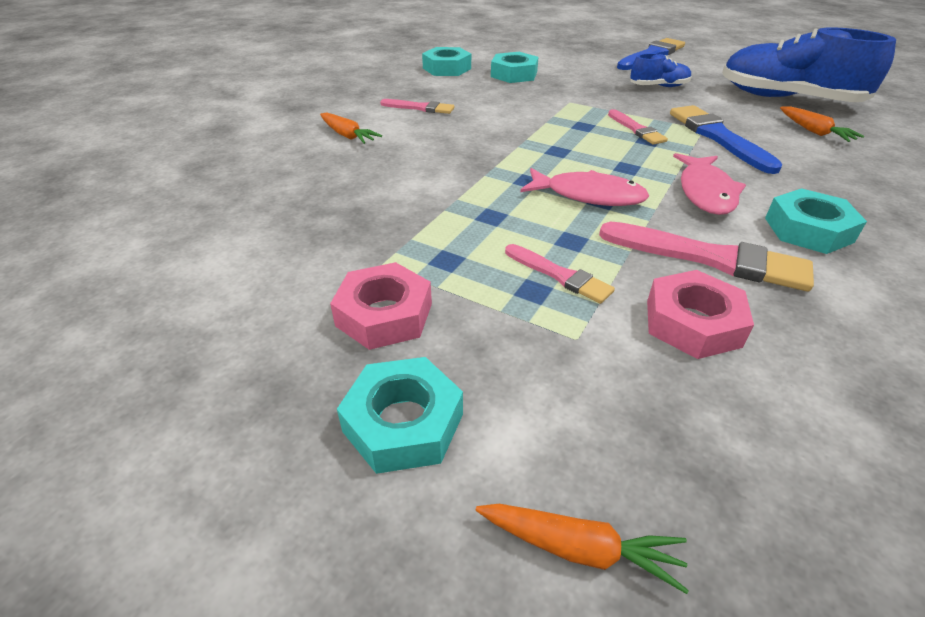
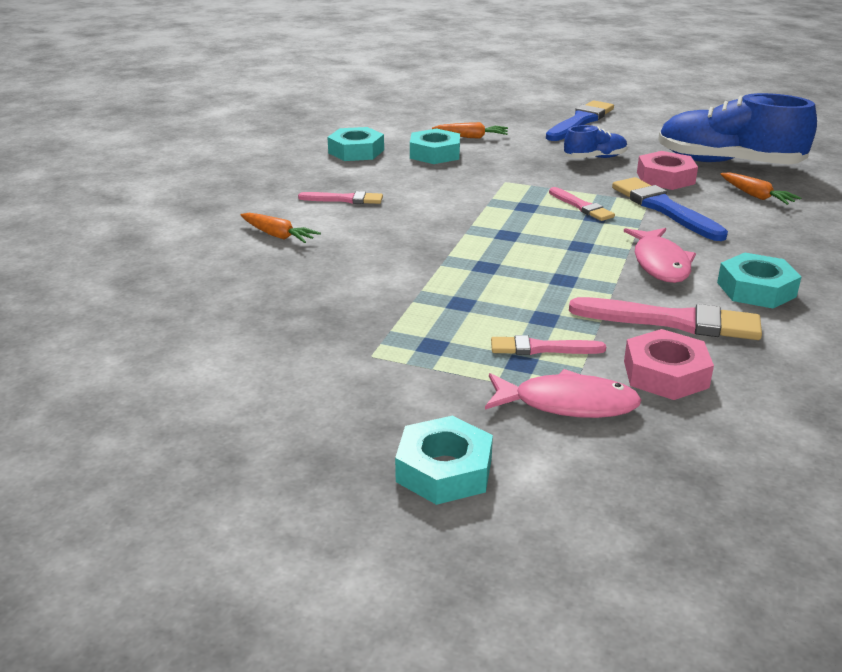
camera: 10 degrees left, 10 degrees down
(384, 315) = (393, 395): pink nut -> pink nut (665, 178)
(560, 275) = (542, 348): pink brush -> pink brush turned 150 degrees clockwise
(580, 549) = (608, 528): orange carrot -> orange carrot (471, 137)
(588, 195) = (549, 276): pink fish -> pink fish (567, 404)

